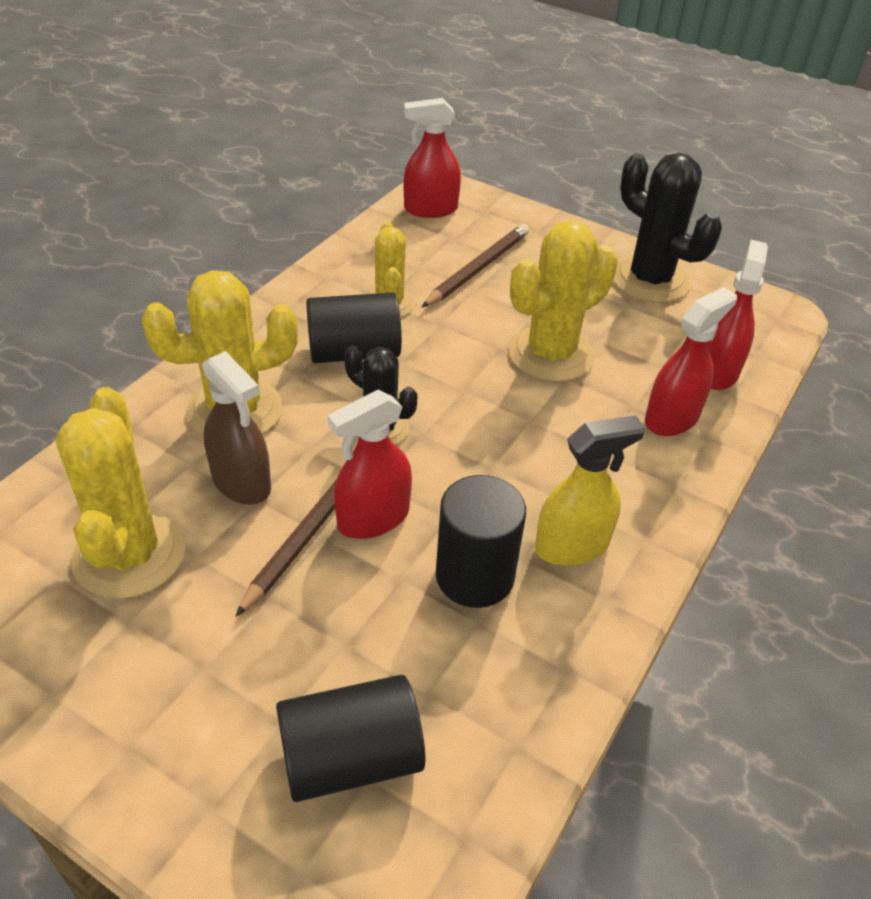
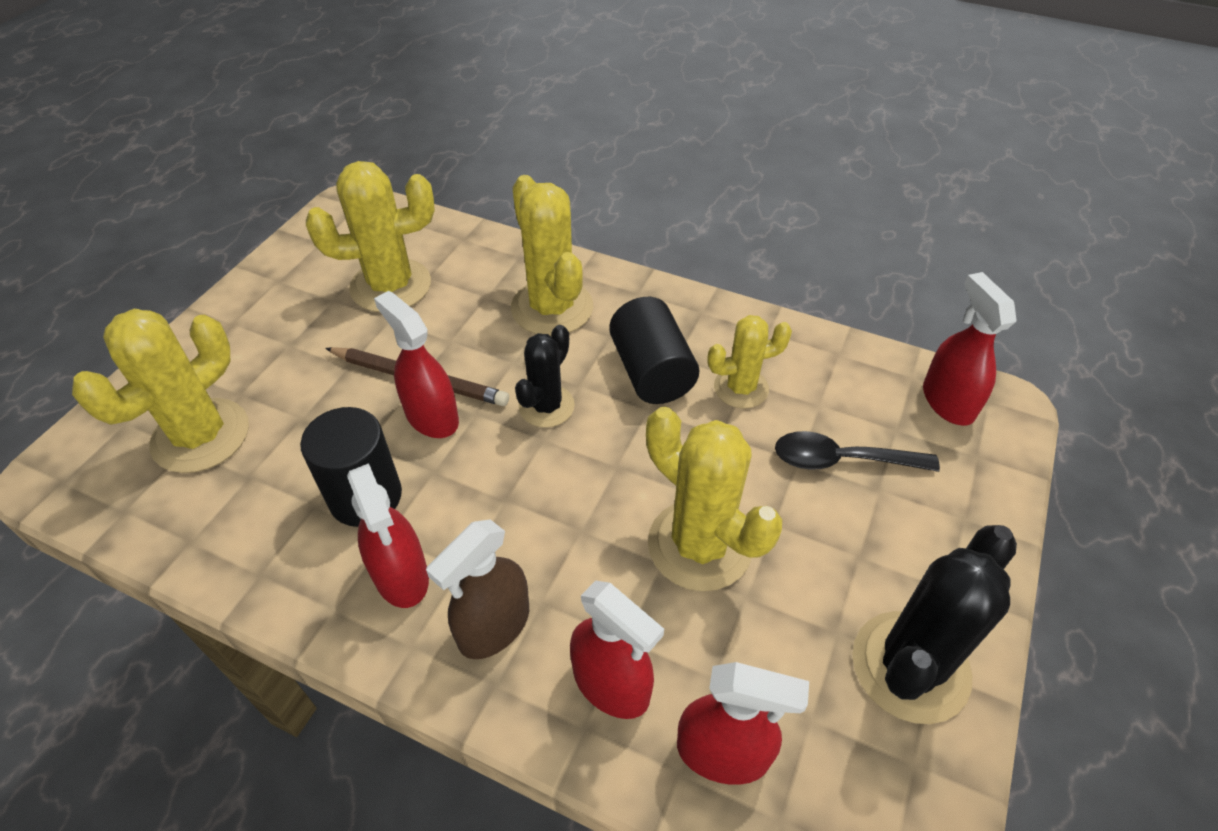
camera: 85 degrees right, 5 degrees up
(241, 482) = (467, 328): brown spray bottle -> brown spray bottle (494, 626)
(351, 758) = (201, 436): black cylinder -> yellow cactus
(478, 269) = (842, 460): brown pencil -> black spoon
(572, 546) = (401, 575): yellow spray bottle -> red spray bottle

